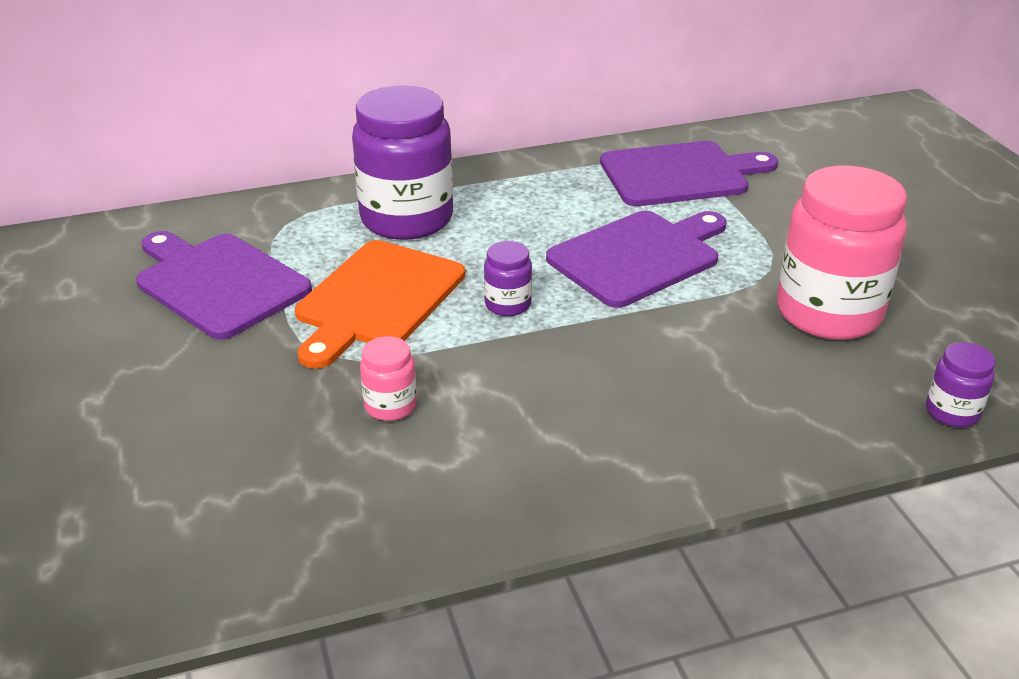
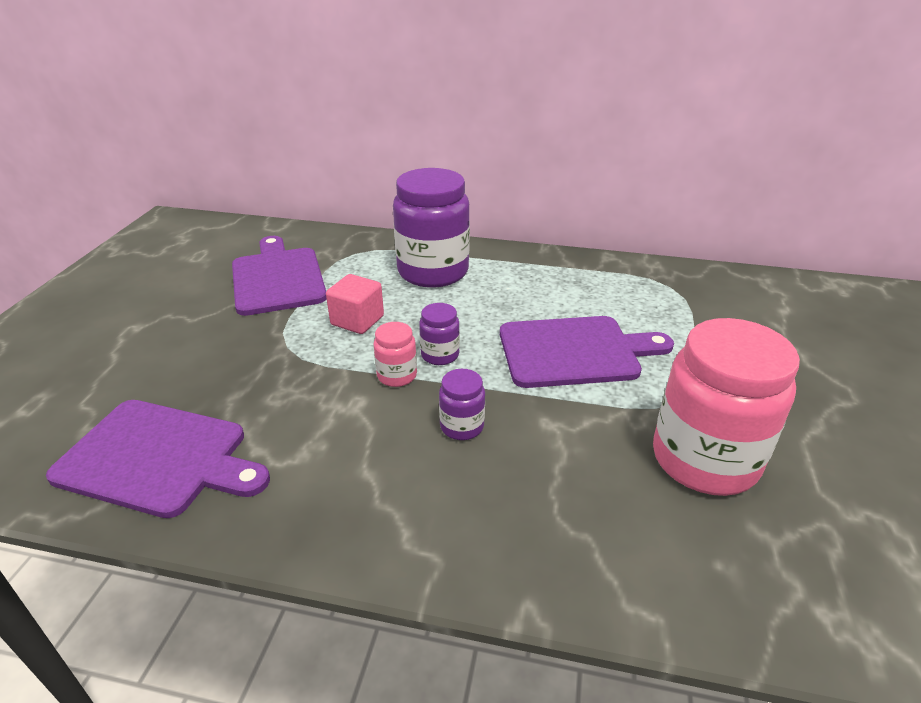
camera: 30 degrees right, 0 degrees up
(377, 299) = (357, 320): orange cutting board -> pink cube
(390, 406) = (286, 400): pink jar -> pink jar (397, 375)
(680, 174) = (669, 297): purple cutting board -> purple cutting board (159, 458)
(952, 412) = (757, 617): purple jar -> purple jar (462, 426)

